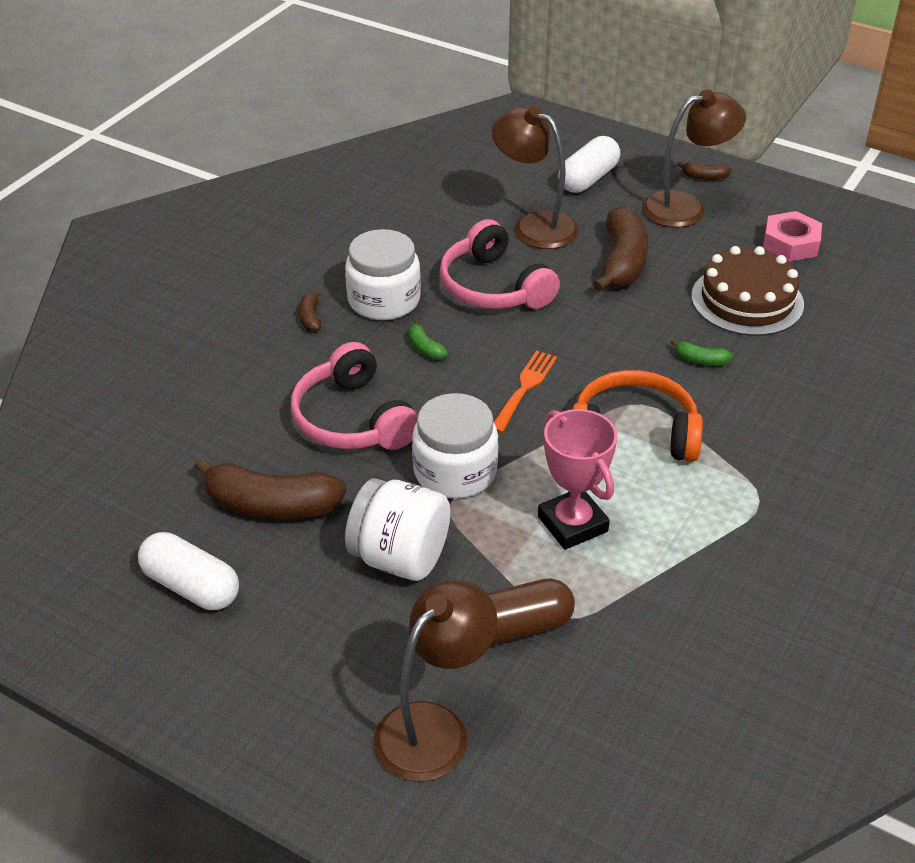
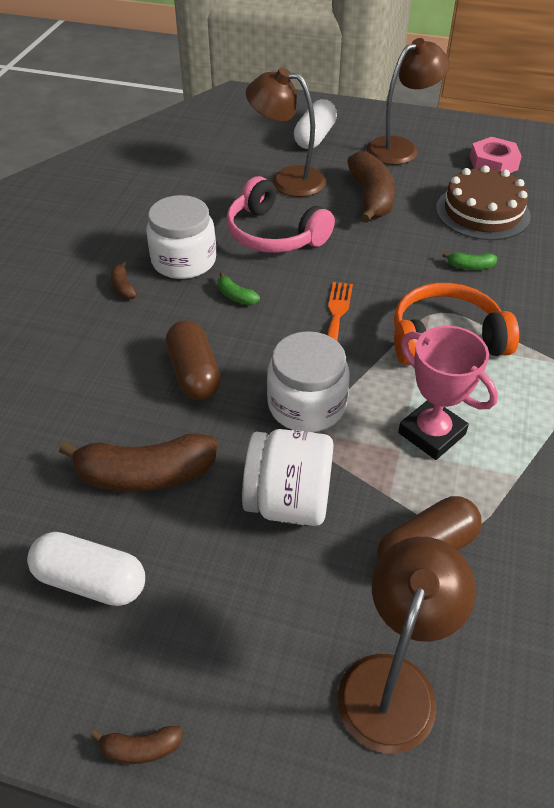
camera: 15 degrees left, 5 degrees up
(352, 419) = (194, 373): pink headphones -> brown capsule
(704, 177) = (404, 123): brown banana -> brown banana (141, 748)

